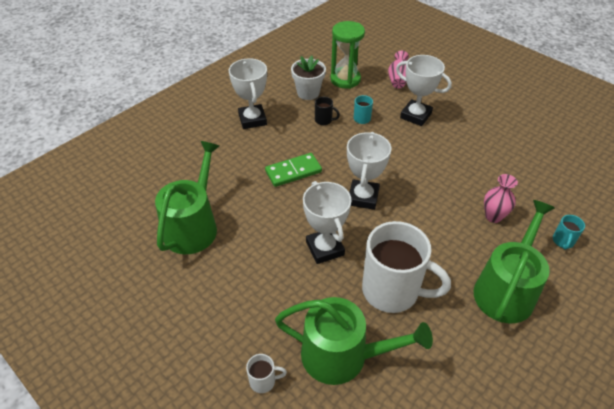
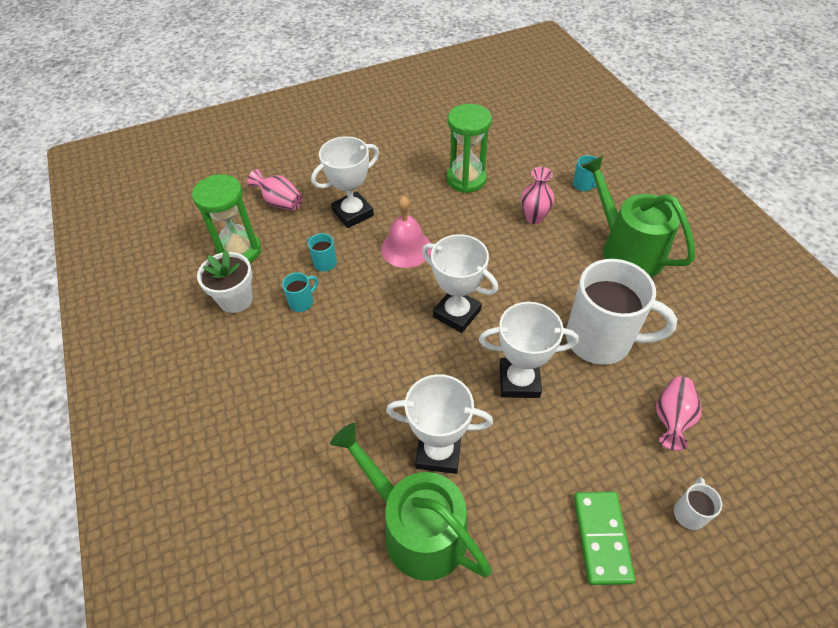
camera: 65 degrees left, 5 degrees up
(252, 119) = (244, 384): white trophy -> white trophy (438, 452)
(293, 171) = (376, 369): green domino -> green domino (602, 538)
(324, 120) = (302, 302): black mug -> turquoise mug
(342, 355) = (671, 418): green watering can -> pink vase
(392, 291) = (600, 340): white mug -> white mug turned 60 degrees clockwise
(404, 152) = (406, 248): none -> pink bell
(501, 163) = (466, 179): none -> green hourglass

